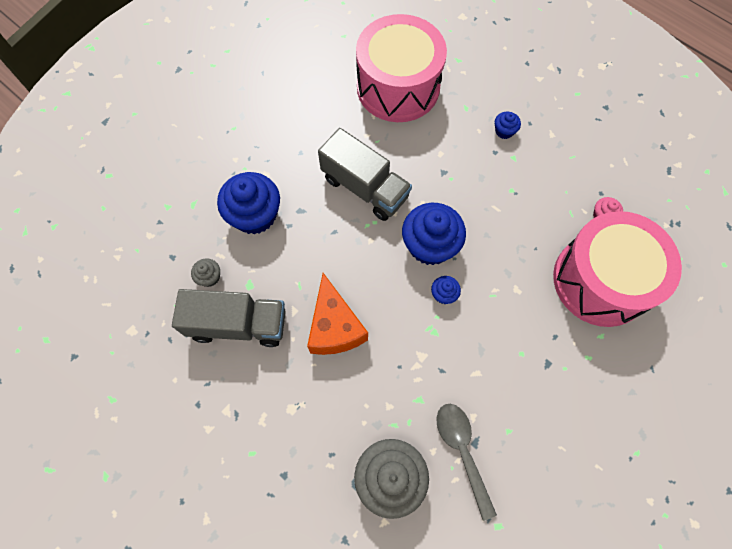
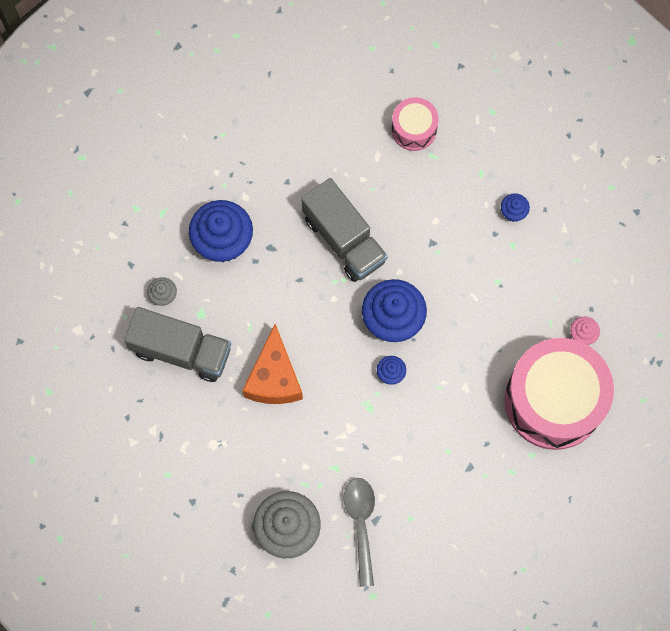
camera: 15 degrees right, 5 degrees up
(398, 87) = (414, 129): pink drum -> pink drum, size x0.48

